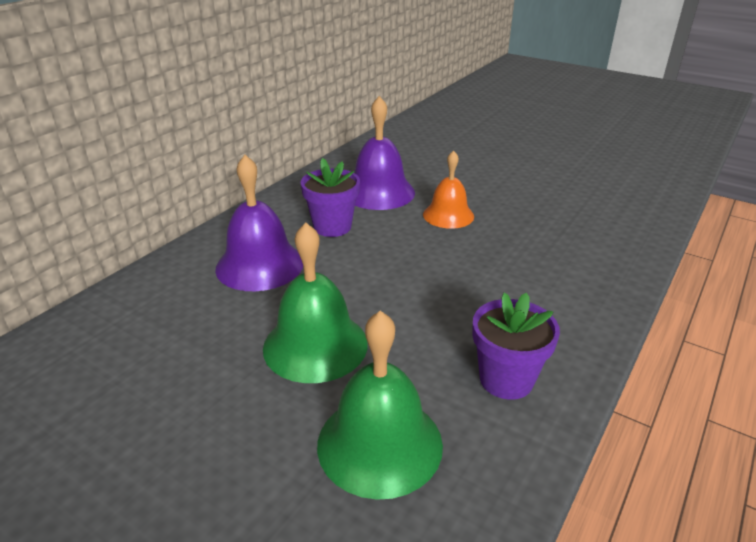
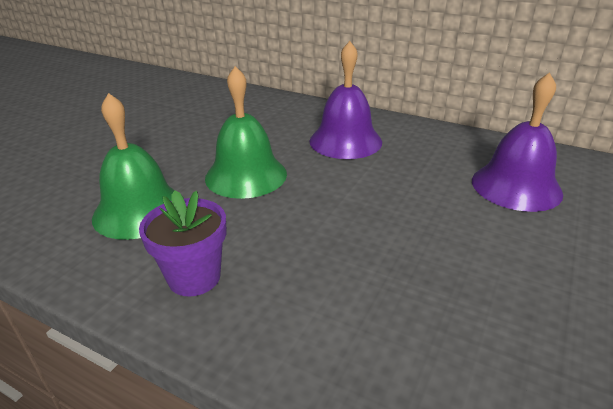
camera: 85 degrees right, 0 degrees up
(332, 227) = (422, 166): purple flower pot -> none
(448, 215) = (496, 239): orange bell -> none

